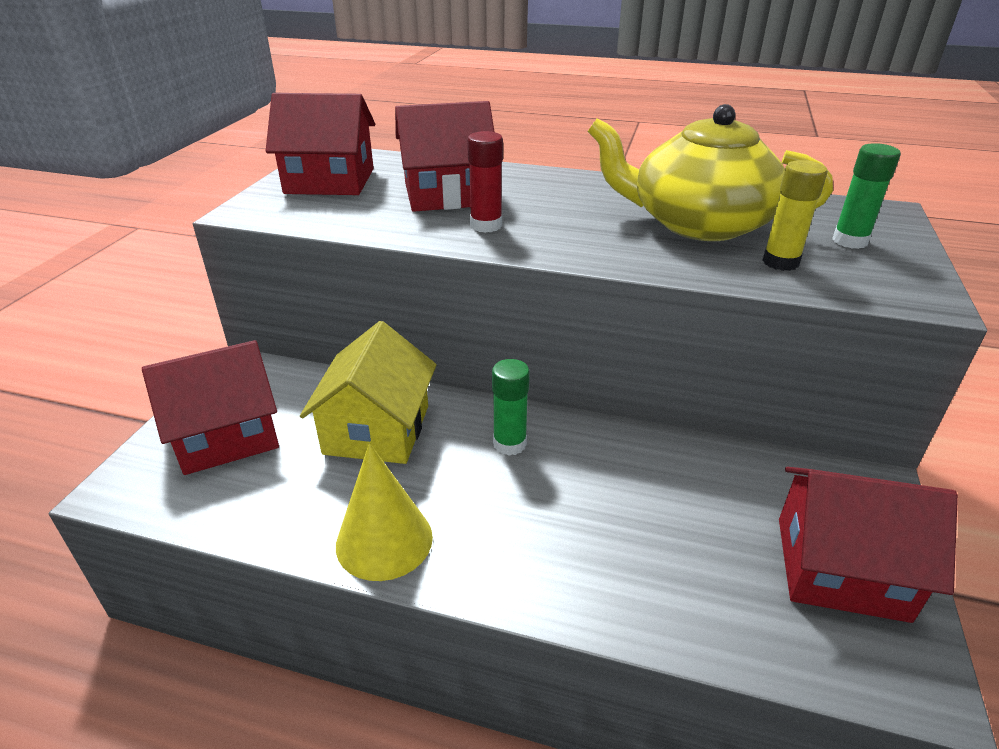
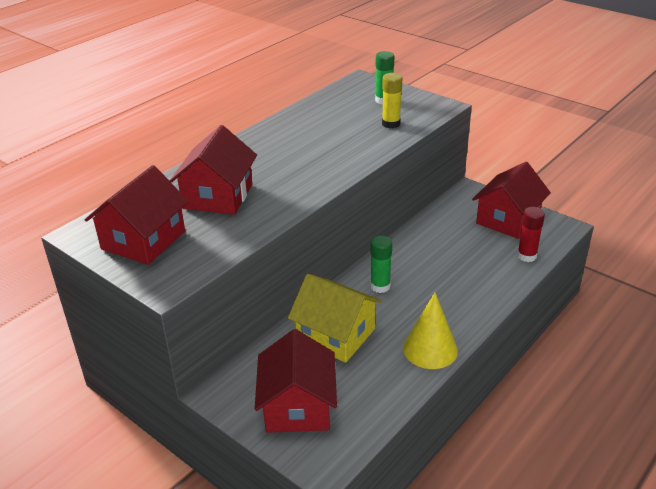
camera: 65 degrees left, 0 degrees up
(486, 225) = (280, 192): red glue stick -> red glue stick (526, 256)
(698, 223) = (333, 129): yellow teapot -> none

